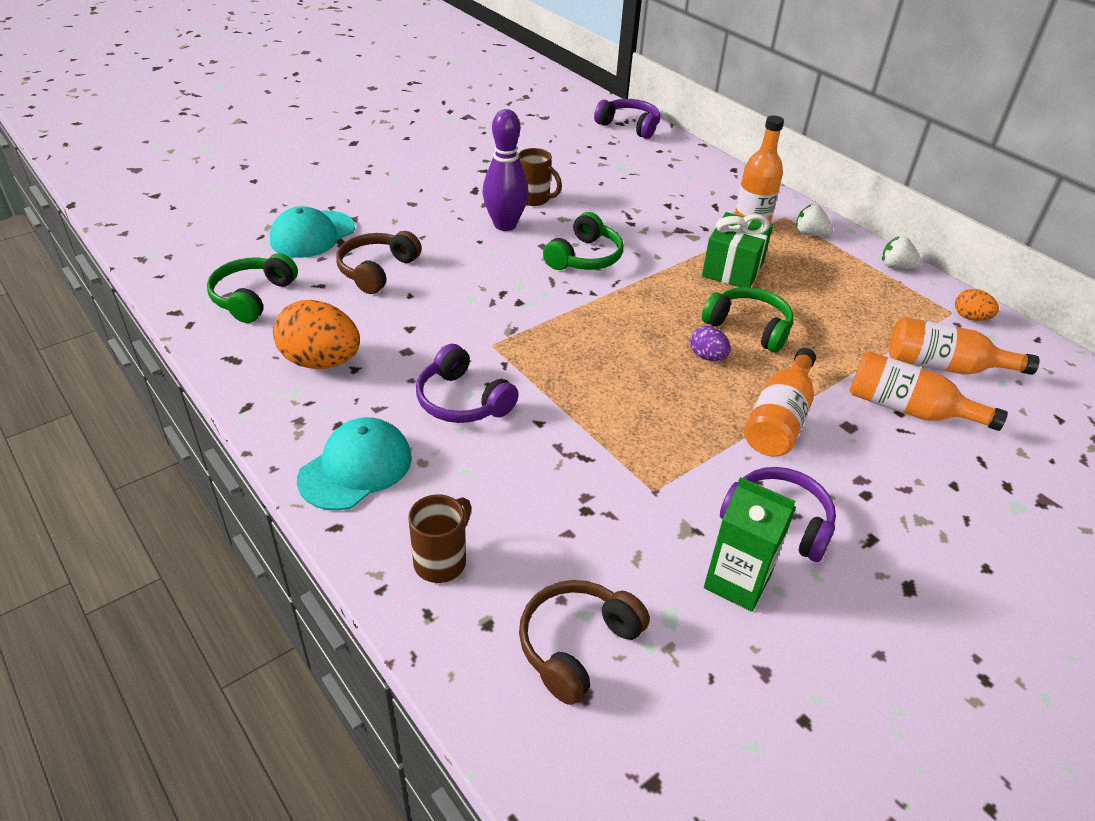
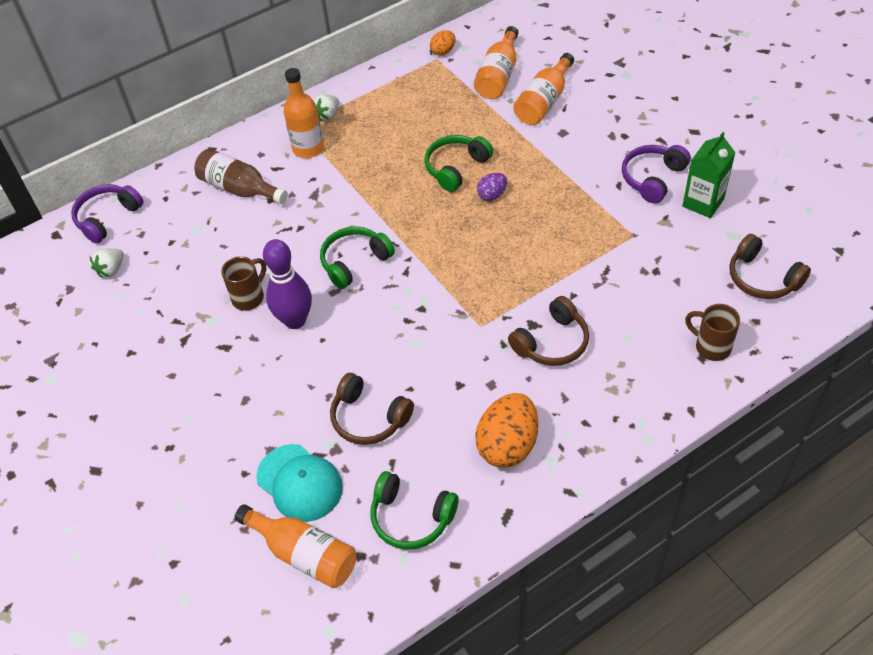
camera: 80 degrees left, 10 degrees up
(356, 468) = (632, 405): turquoise cap -> none
(462, 401) = (552, 342): purple headphones -> brown headphones
(585, 257) = (354, 262): green headphones -> green headphones turned 75 degrees counterclockwise
(680, 187) = (239, 189): none -> brown bottle
(733, 269) = (376, 168): green gift -> none
(779, 419) = (559, 165): orange bottle -> orange bottle (304, 554)
(896, 267) = (378, 75): white strawberry -> white strawberry (111, 270)

